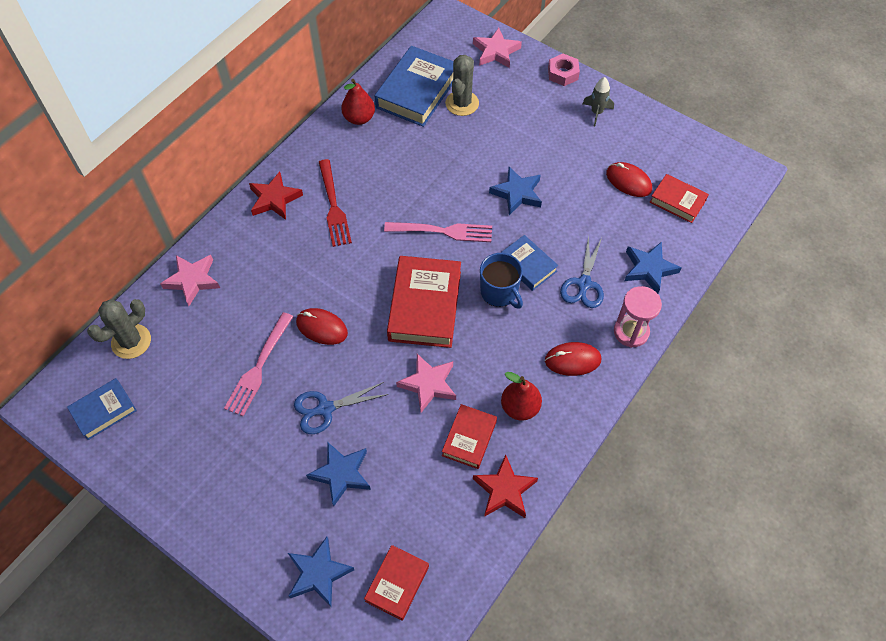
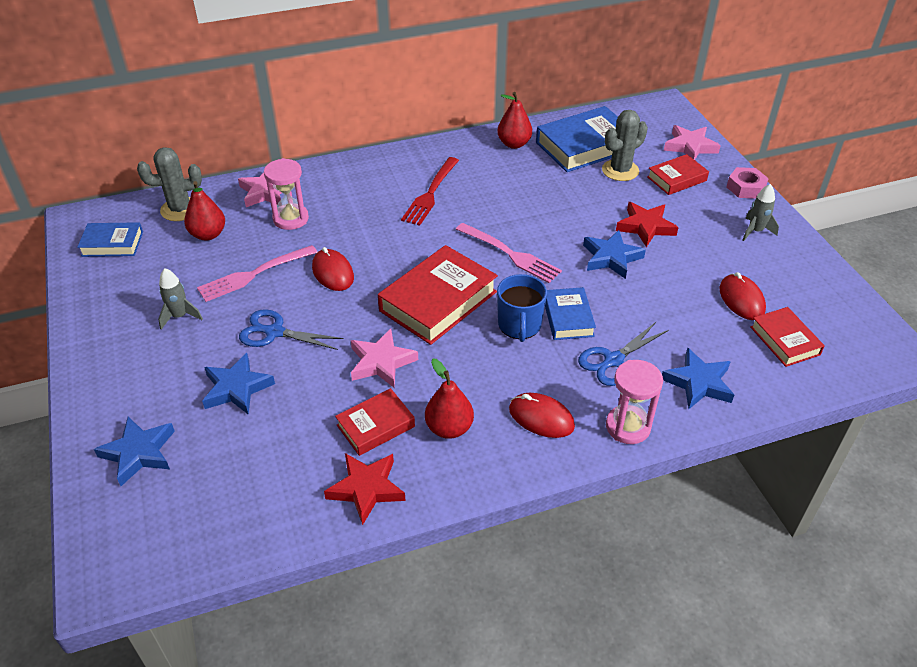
camera: 35 degrees right, 15 degrees down
(182, 352) = (208, 234): none -> red pear
(235, 442) = (180, 316): none -> grey rocket
(239, 296) = (291, 219): none -> pink hourglass
(274, 199) = (386, 168): red star -> red star (645, 227)
(397, 584) = (192, 504): red book -> red book (676, 179)

